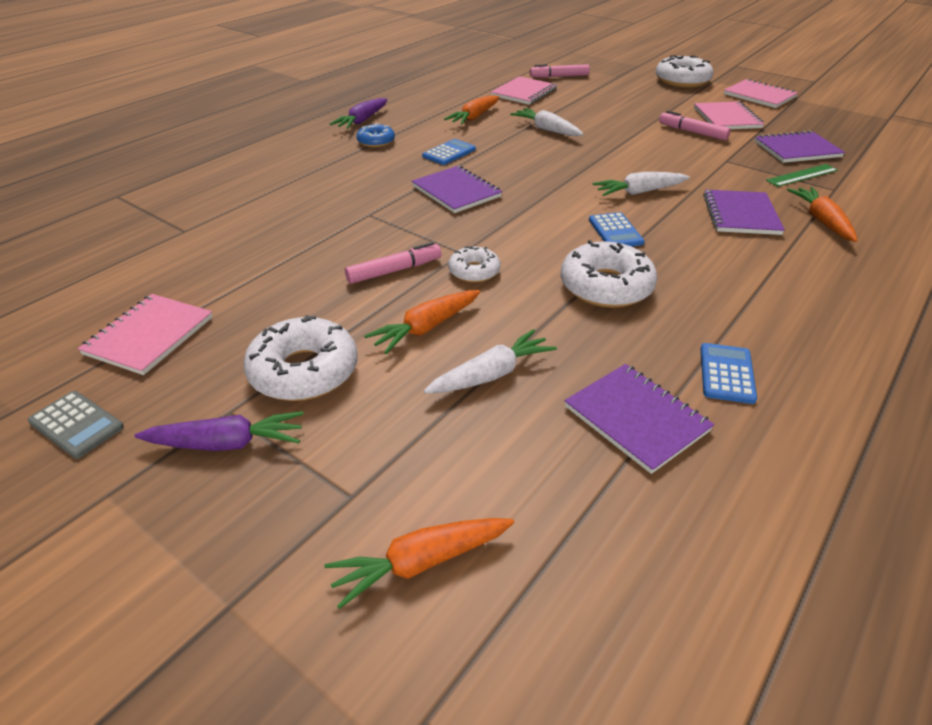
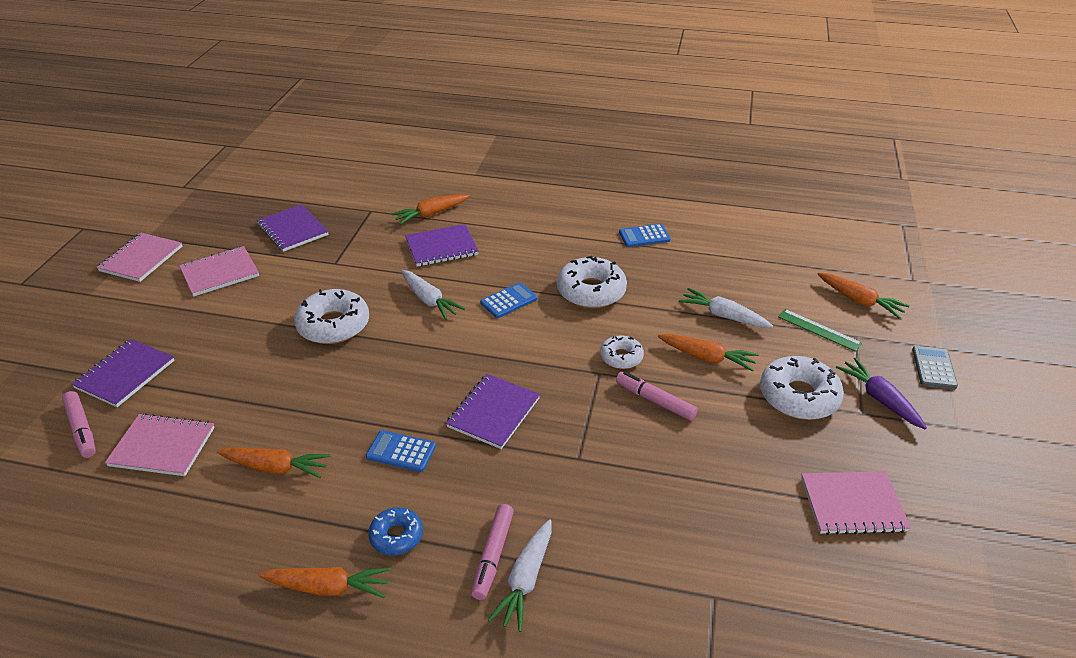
camera: 115 degrees left, 0 degrees up
(76, 424) = (946, 480): grey calculator -> grey calculator (933, 368)
(362, 121) = (329, 587): purple carrot -> orange carrot
(546, 129) = (297, 391): white carrot -> white carrot (525, 580)
(636, 419) = (708, 259): purple notebook -> purple notebook (125, 374)
(682, 81) = (90, 317): white donut -> white donut (333, 325)
(692, 132) = (269, 289): pink marker -> pink marker (493, 555)
(802, 175) = (350, 225): green ruler -> green ruler (819, 330)

